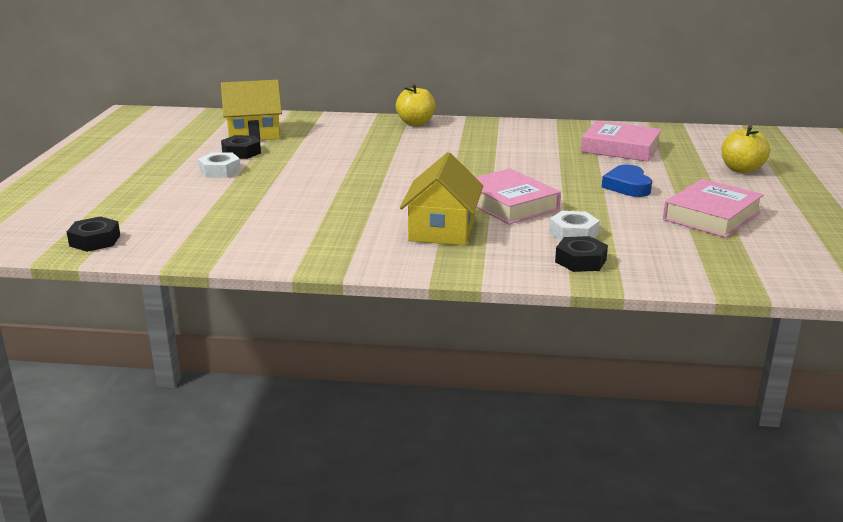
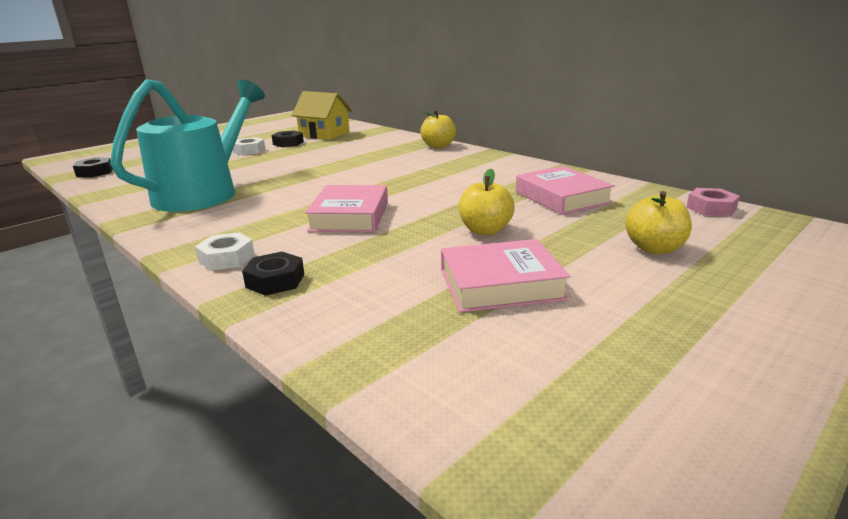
camera: 40 degrees right, 0 degrees up
(314, 222) = (205, 192): none -> turquoise watering can
(442, 230) = (255, 221): yellow house -> none
(573, 233) = (333, 255): white nut -> white nut (226, 258)
(627, 186) = (485, 230): blue heart -> yellow apple
(720, 134) = (711, 208): none -> pink nut

